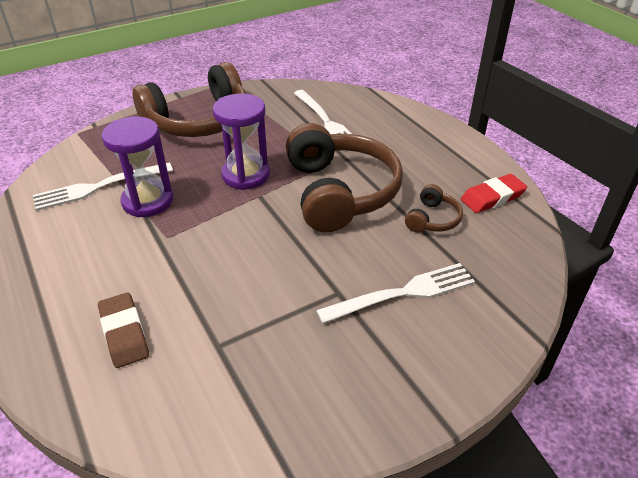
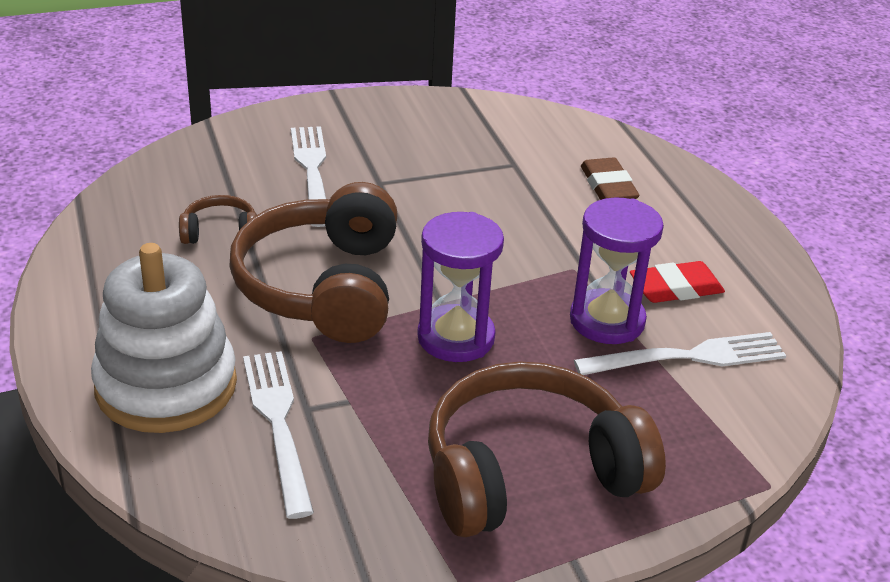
camera: 170 degrees left, 5 degrees down
(391, 128) = (166, 385): none -> white stacking toy
(402, 293) = (312, 171): white fork -> white fork turned 90 degrees clockwise
(432, 219) = (220, 232): brown headphones -> brown headphones turned 45 degrees clockwise
(492, 197) = (114, 244): red eraser -> red eraser (675, 288)

